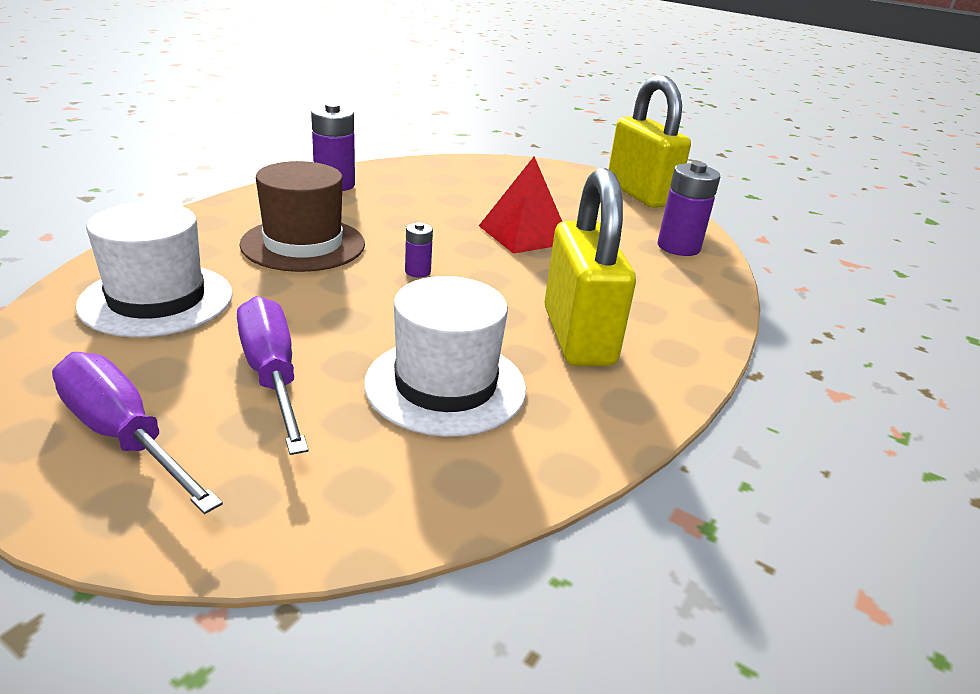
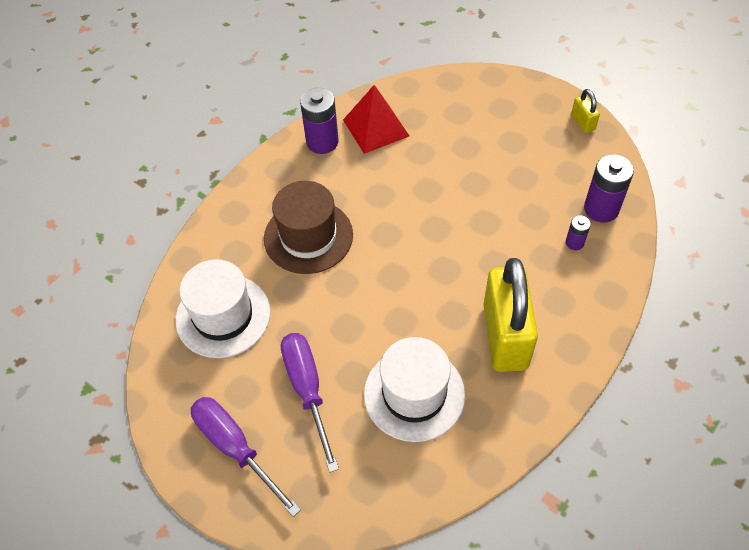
camera: 10 degrees right, 25 degrees up
(417, 271) = (393, 265): purple battery -> purple battery (574, 242)
(524, 234) = (475, 203): red pyramid -> red pyramid (376, 128)
(640, 194) = (582, 122): yellow padlock -> yellow padlock, size x0.43

